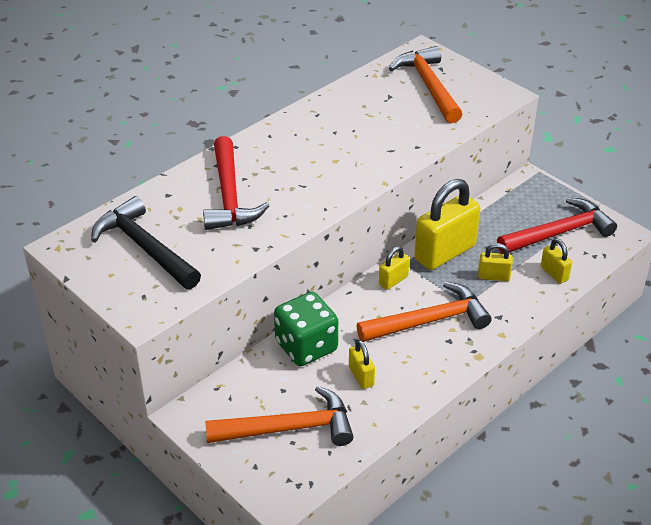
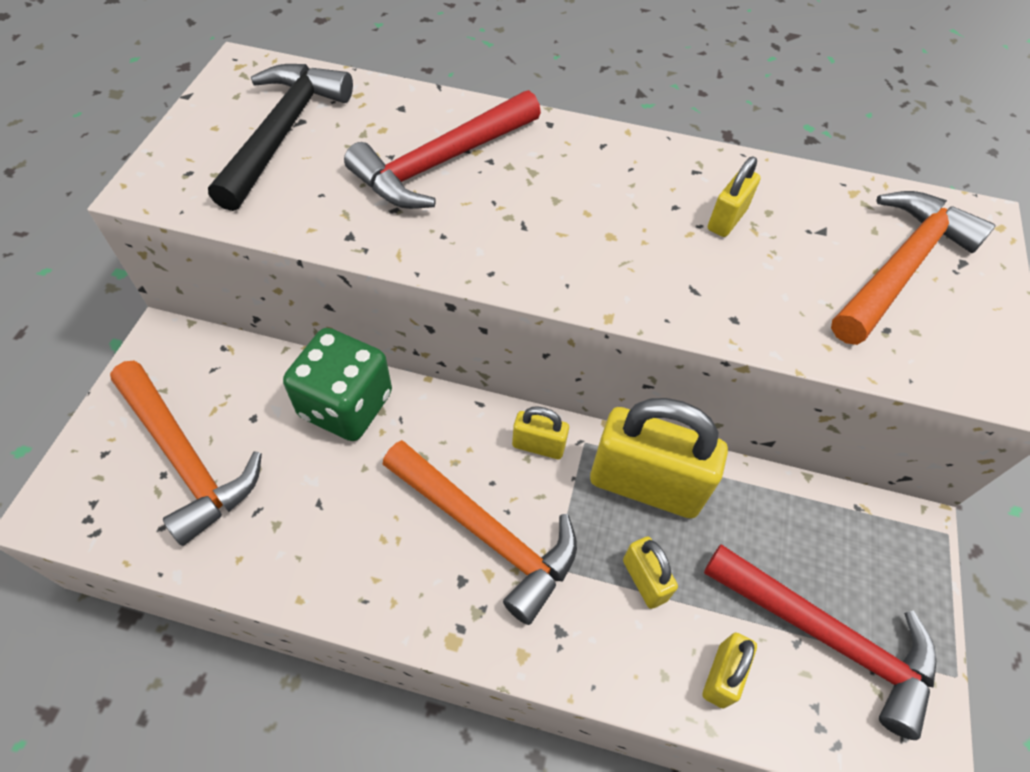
camera: 55 degrees right, 15 degrees up
(361, 376) = (323, 497): yellow padlock -> yellow padlock (726, 219)

